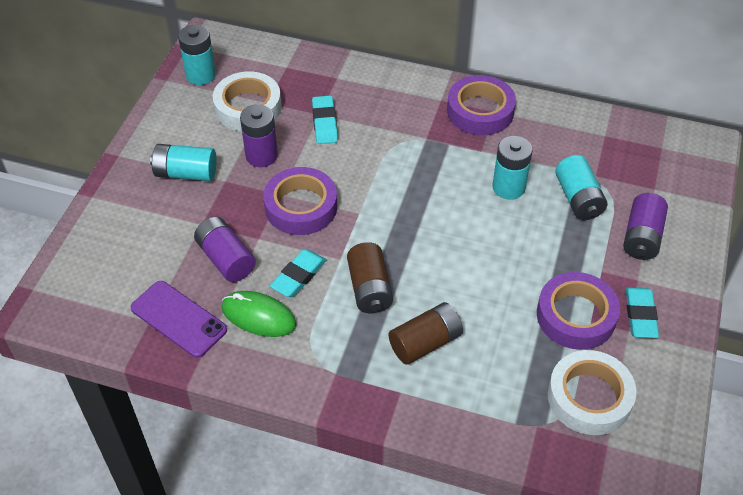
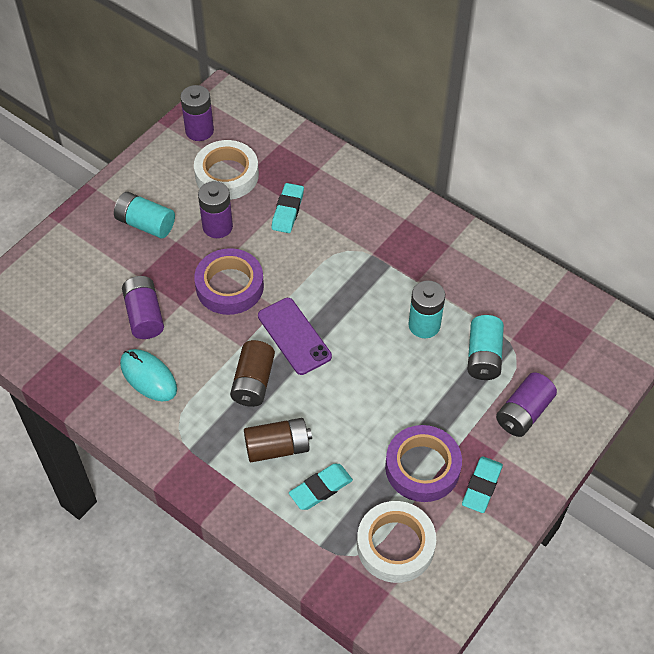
camera: 20 degrees right, 5 degrees up
(179, 319) = (82, 357): purple phone -> purple phone (294, 336)
(201, 75) = (199, 130): turquoise battery -> purple battery
(258, 316) = (148, 377): green mouse -> turquoise mouse
(298, 276) = (198, 351): turquoise eraser -> turquoise eraser (320, 489)
(480, 111) = (436, 241): purple tape -> none

